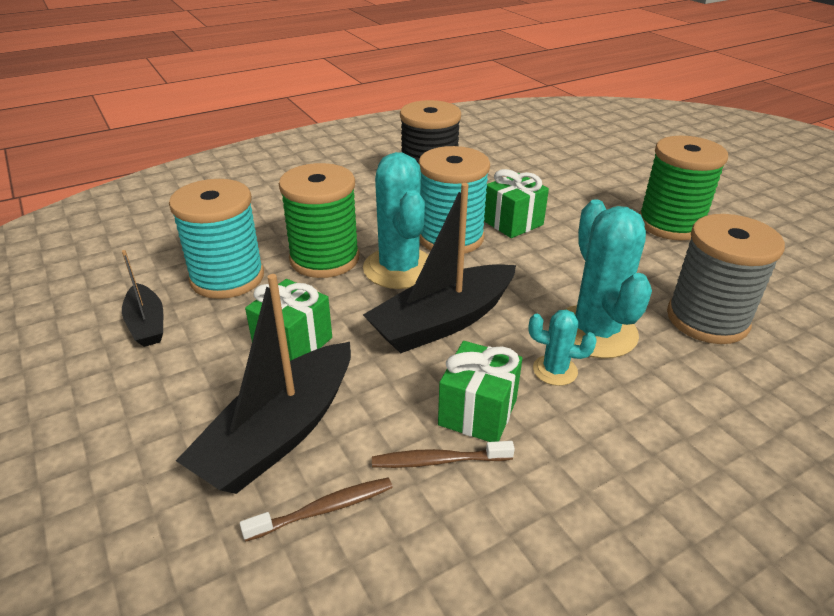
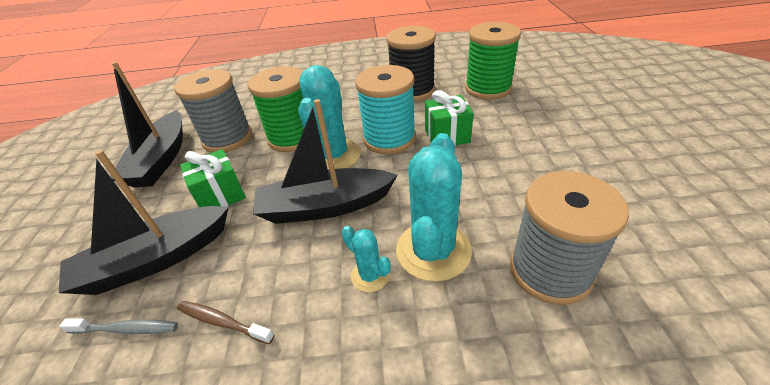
camera: 30 degrees right, 5 degrees up
(147, 324) = (161, 159): black boat -> black boat, size x1.82
(227, 278) = (227, 138): turquoise spool -> grey spool
(323, 510) = (126, 329): brown toothbrush -> grey toothbrush
(477, 412) = (283, 291): green gift -> none
(670, 224) = (590, 165): green spool -> green spool (488, 88)

